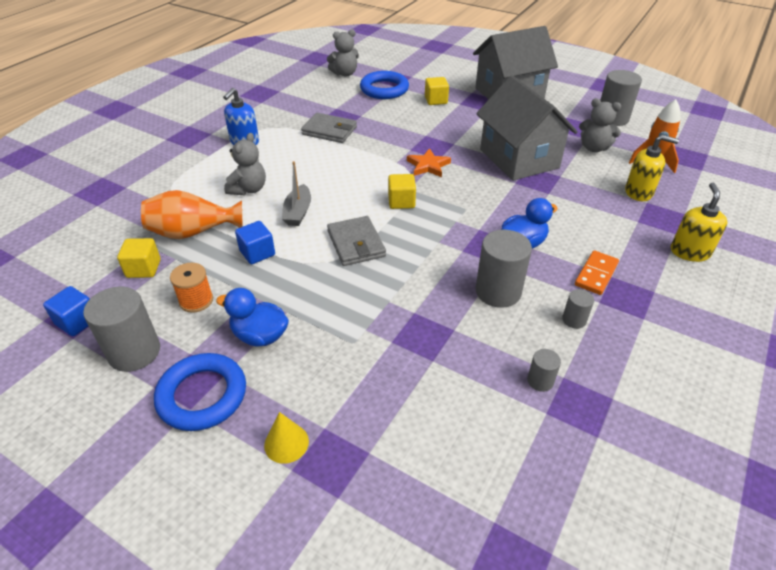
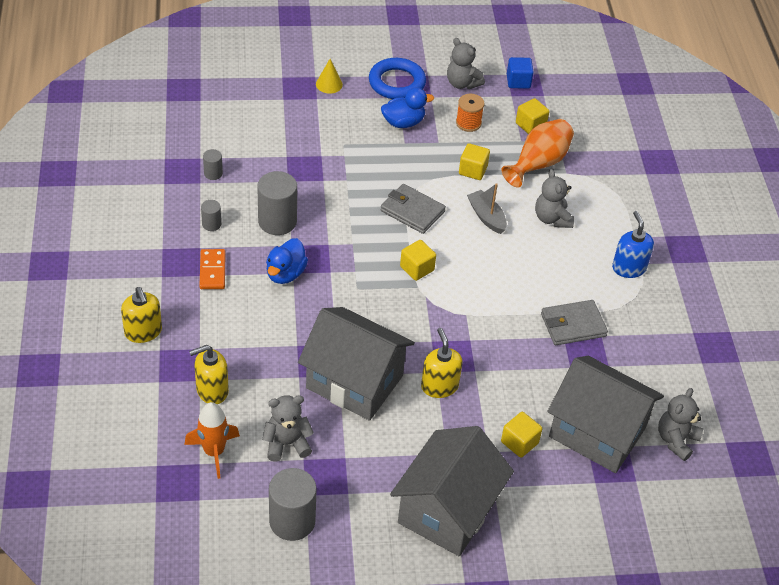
camera: 140 degrees right, 5 degrees up
(134, 352) = (462, 83): grey cylinder -> grey teddy bear
(257, 253) = (473, 170): blue cube -> yellow cube
(384, 89) = (597, 432): blue ring -> grey house
(428, 166) = (433, 325): orange star -> none
(459, 137) = (439, 386): none -> yellow soap dispenser

